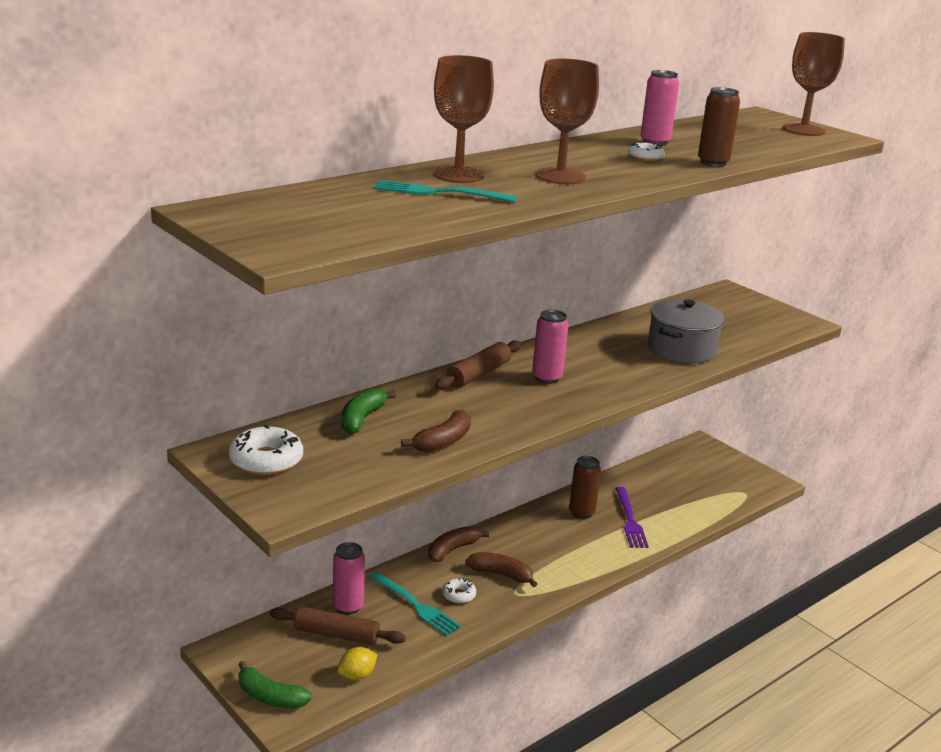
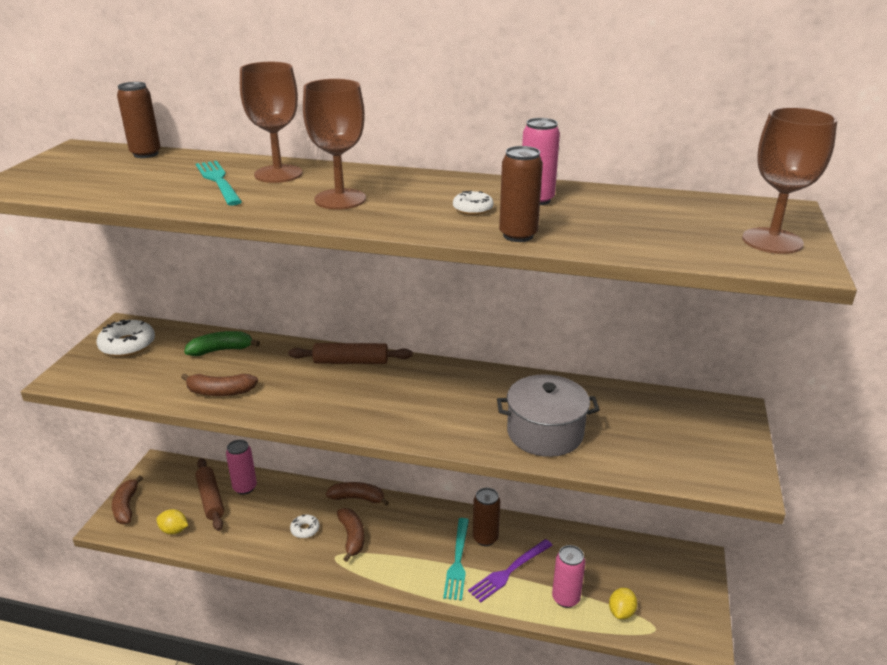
camera: 55 degrees right, 5 degrees up
(270, 697) = (126, 506): green banana -> brown banana
(292, 194) = (146, 154): none -> brown can
(417, 606) = (273, 516): turquoise fork -> turquoise fork (457, 562)
(547, 378) = (384, 391): pink can -> pink can (565, 598)
(718, 497) = (621, 612): none -> yellow lemon

